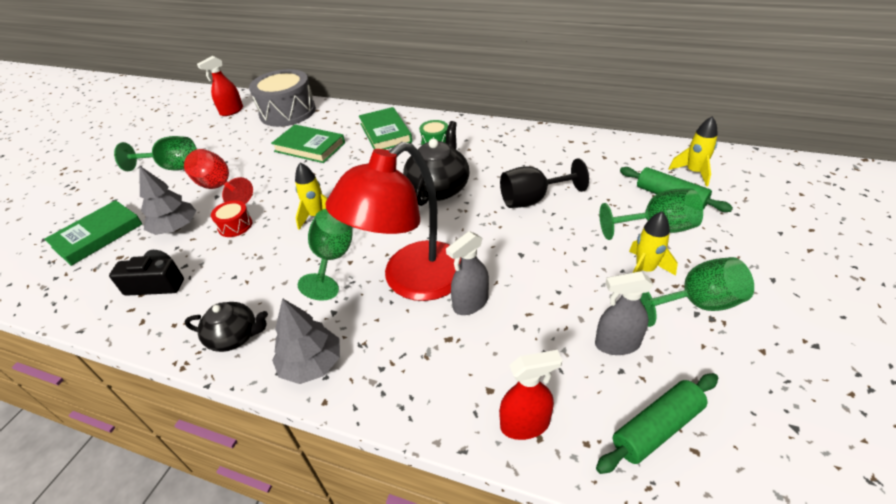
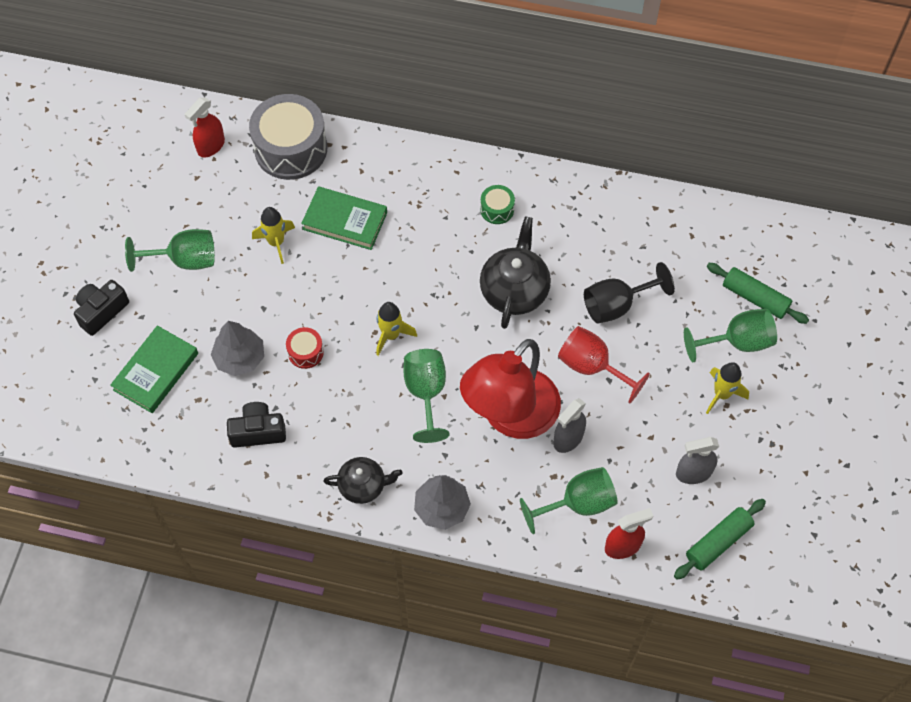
camera: 10 degrees left, 20 degrees up
(85, 196) = (101, 311): none -> black camera
(219, 188) = (261, 294): red goblet -> red goblet (592, 367)
(385, 133) = (432, 192): green book -> none
(693, 172) = (782, 260): yellow rocket -> yellow rocket (276, 242)
(696, 304) = (762, 430): green goblet -> green goblet (578, 504)

